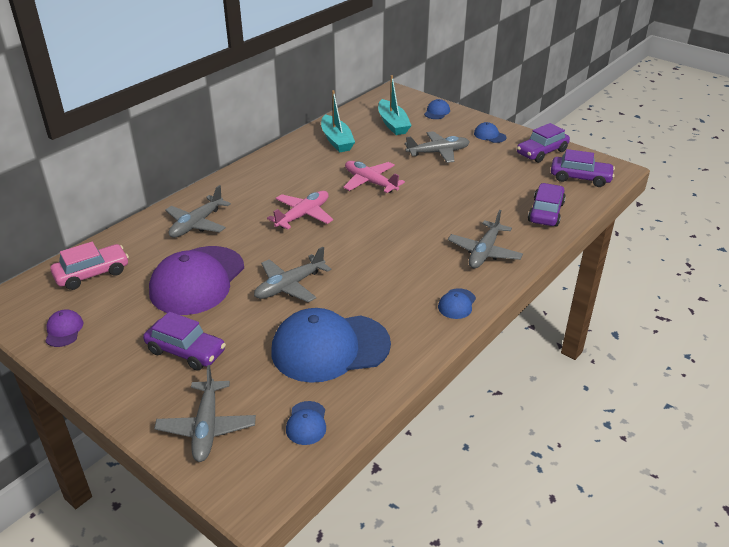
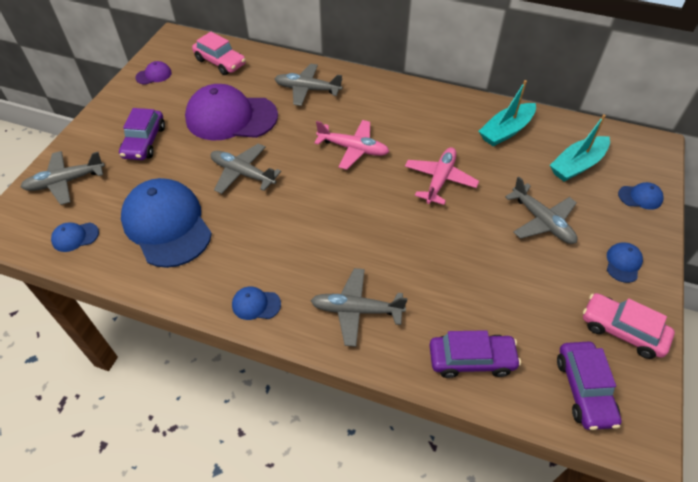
camera: 70 degrees right, 15 degrees up
(541, 152) = (622, 330): purple car -> pink car

